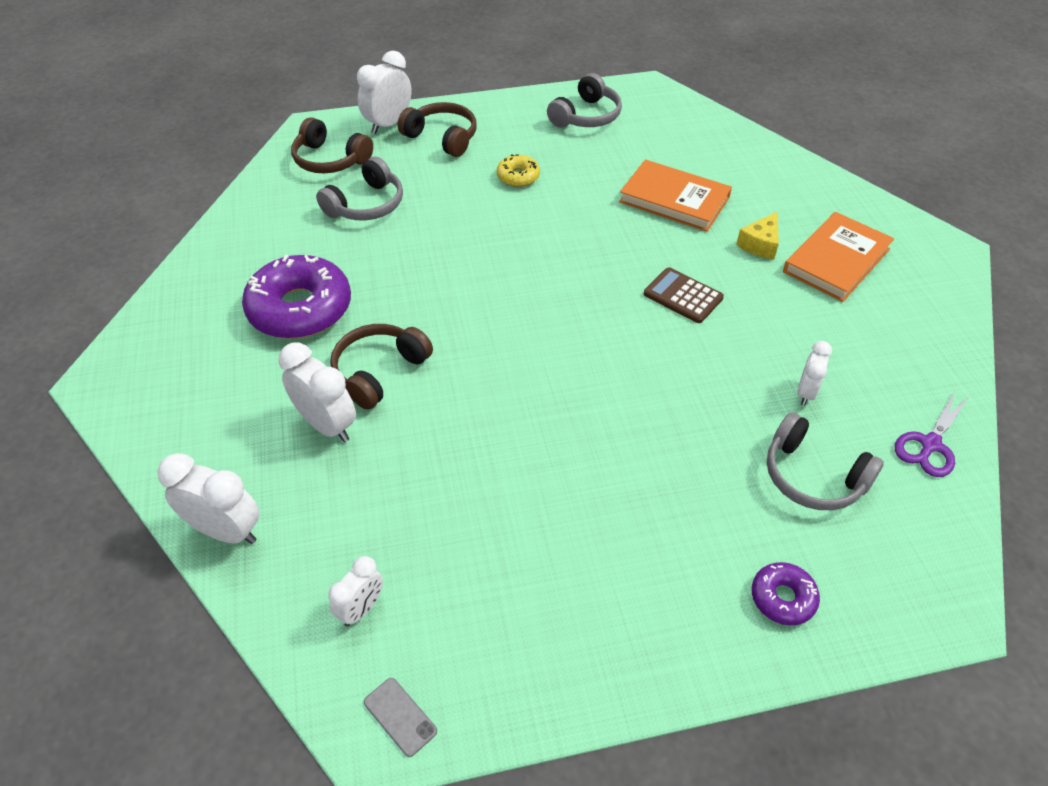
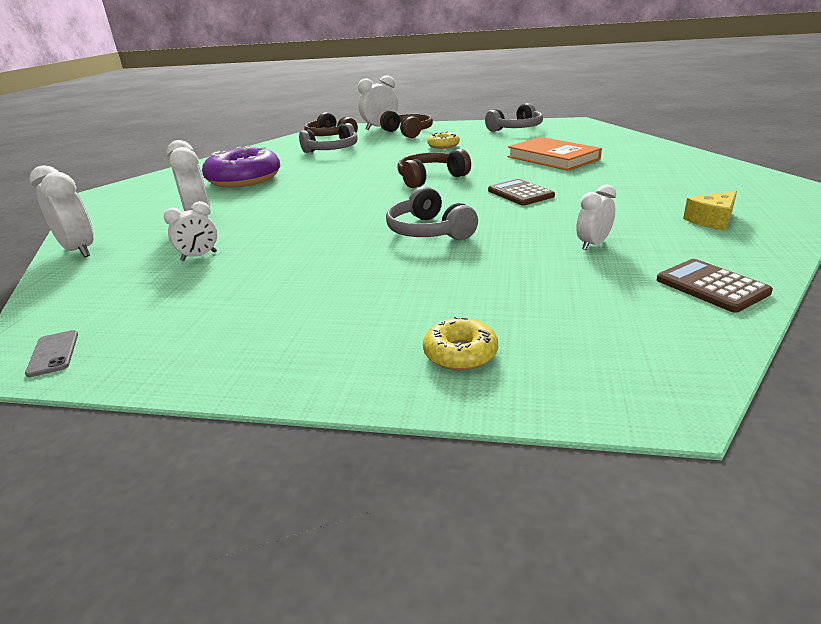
camera: 25 degrees right, 20 degrees down
(361, 609) = (107, 296): white clock -> white clock (199, 256)
(379, 371) = (260, 204): brown headphones -> brown headphones (430, 178)
(760, 244) = (610, 178): yellow cheese -> yellow cheese (712, 220)
(783, 598) = (460, 353): purple donut -> yellow donut
(813, 476) = (560, 287): grey headphones -> grey headphones (428, 231)
(836, 260) = (678, 188): orange book -> none
(930, 444) = (711, 286): purple scissors -> brown calculator

